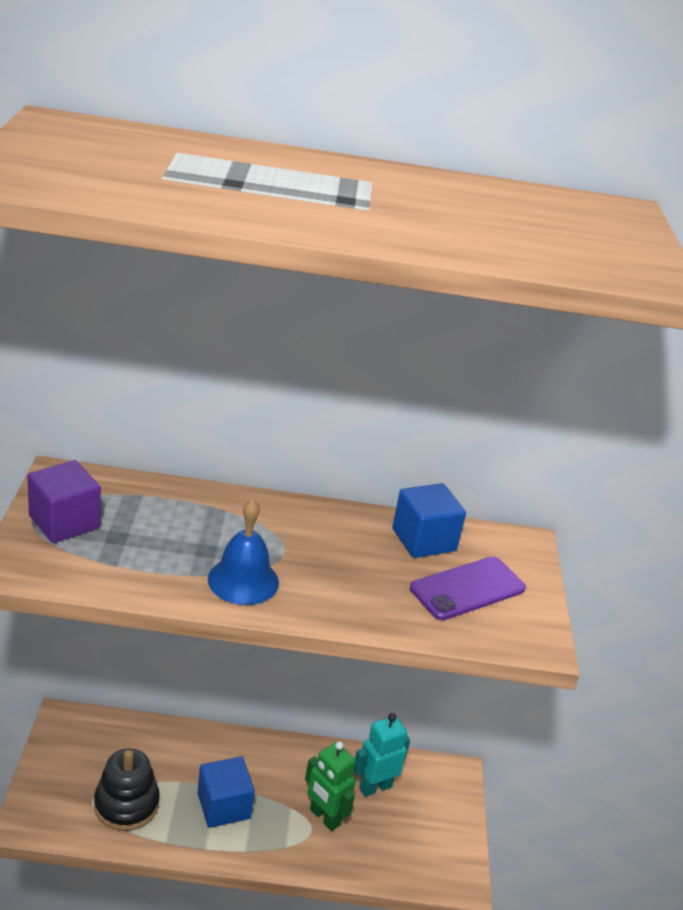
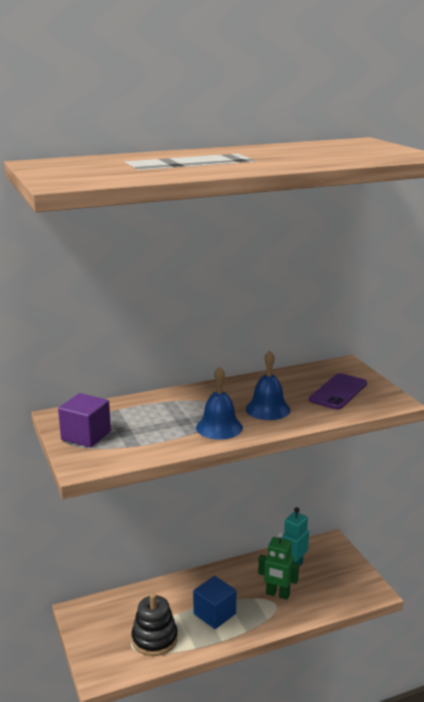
camera: 20 degrees left, 10 degrees down
(338, 577) = (267, 409): none -> blue bell
(424, 540) = (294, 379): blue cube -> none

